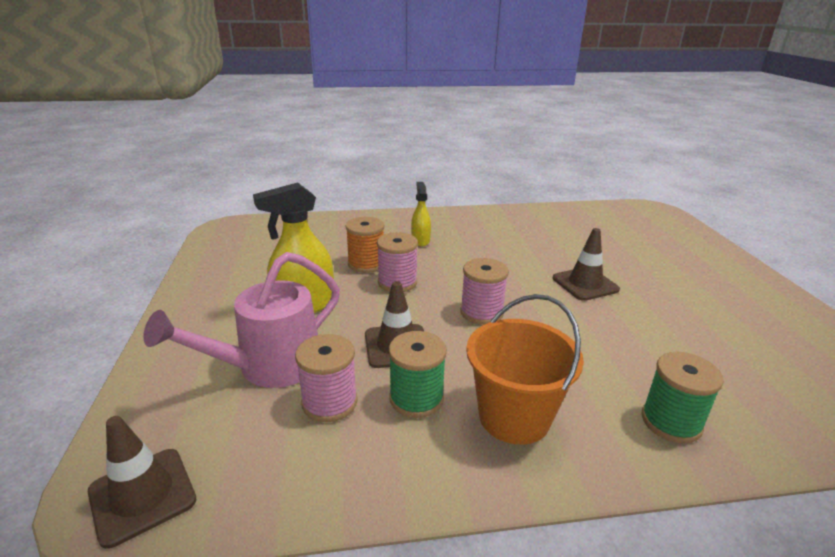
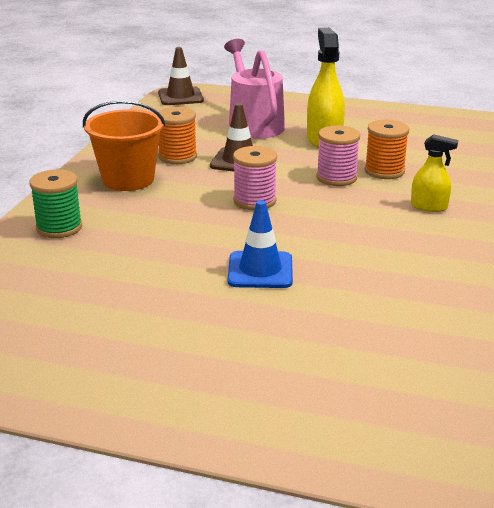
camera: 115 degrees right, 0 degrees up
(329, 402) = (201, 135): pink spool -> none
(416, 398) = (177, 157): green spool -> orange spool
(585, 284) = (260, 270): brown traffic cone -> blue traffic cone

